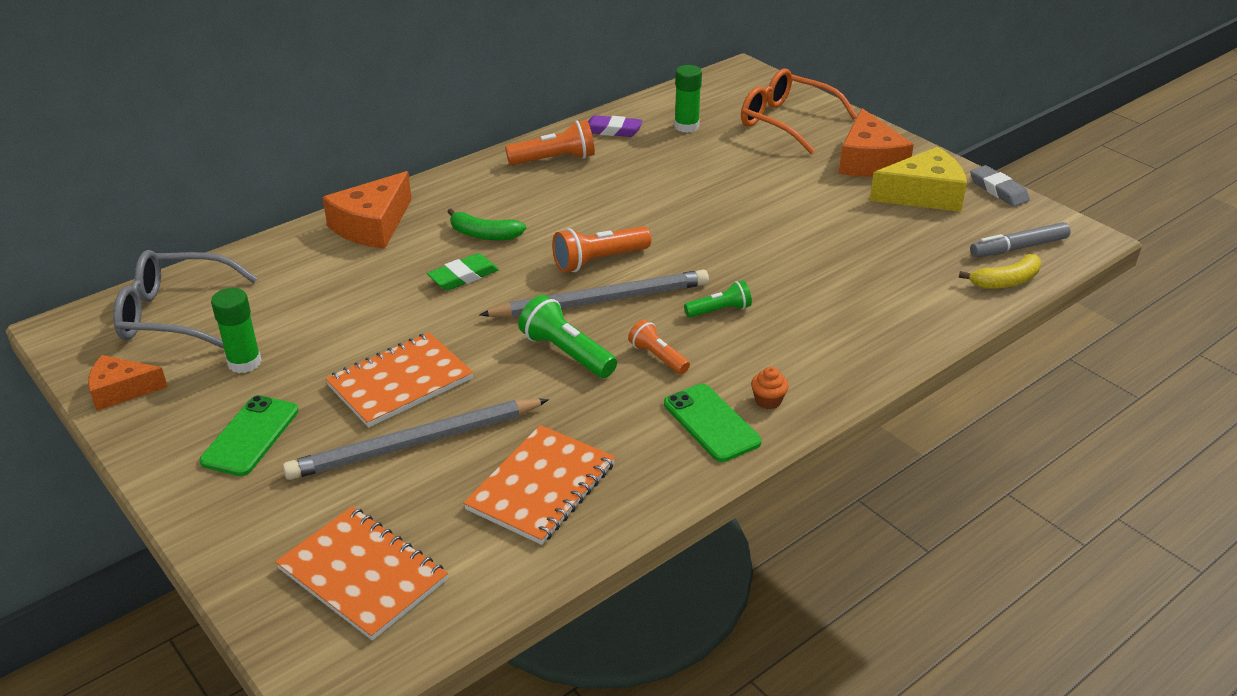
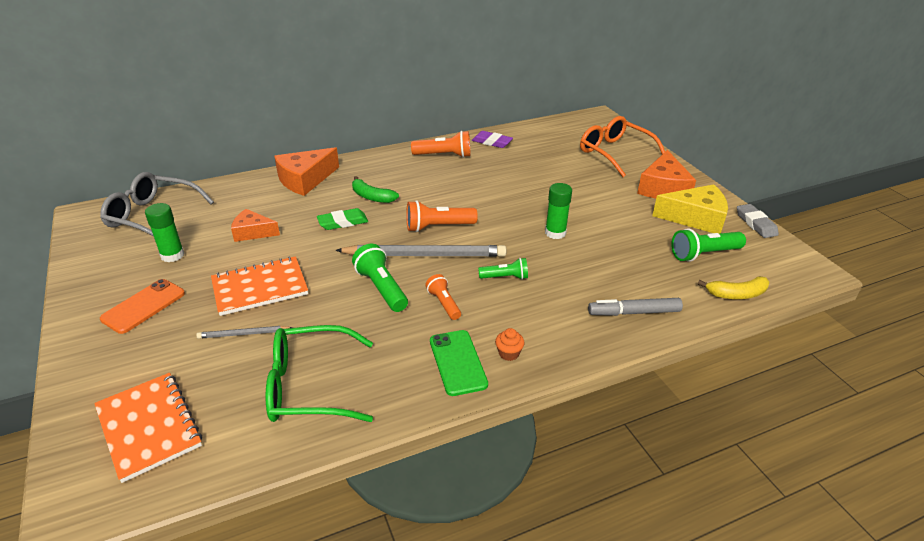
camera: 15 degrees right, 0 degrees up
(121, 390) = (89, 259): orange cheese -> orange cheese (253, 232)
(250, 436) = (143, 306): green phone -> orange phone
(415, 443) = (243, 334): grey pencil -> grey pencil, size x0.47
(541, 486) = (309, 386): orange notebook -> green glasses
(686, 126) = (543, 146): green glue stick -> green glue stick (555, 233)
(950, 239) = (703, 254): none -> green flashlight
(1018, 247) = (756, 269): grey marker -> grey marker (634, 312)

